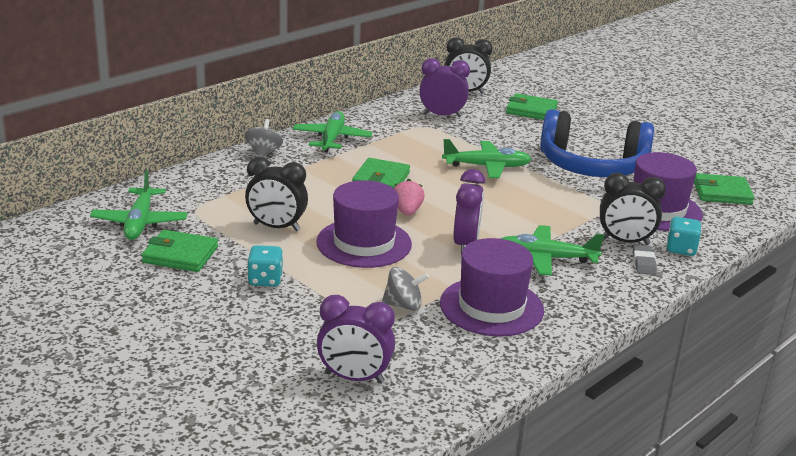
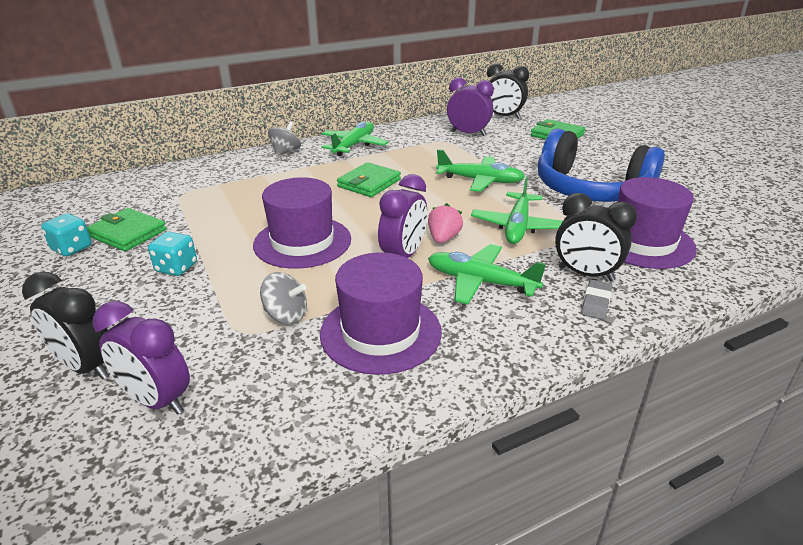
camera: 20 degrees right, 5 degrees up
(140, 222) = (126, 200): green plane -> green plane (517, 226)
(276, 227) = (235, 217): black clock -> black clock (86, 367)
(407, 211) = (370, 215): pink strawberry -> pink strawberry (443, 238)
(681, 249) = (651, 292): turquoise dice -> turquoise dice (72, 248)
(722, 193) = (731, 231): green wallet -> none

